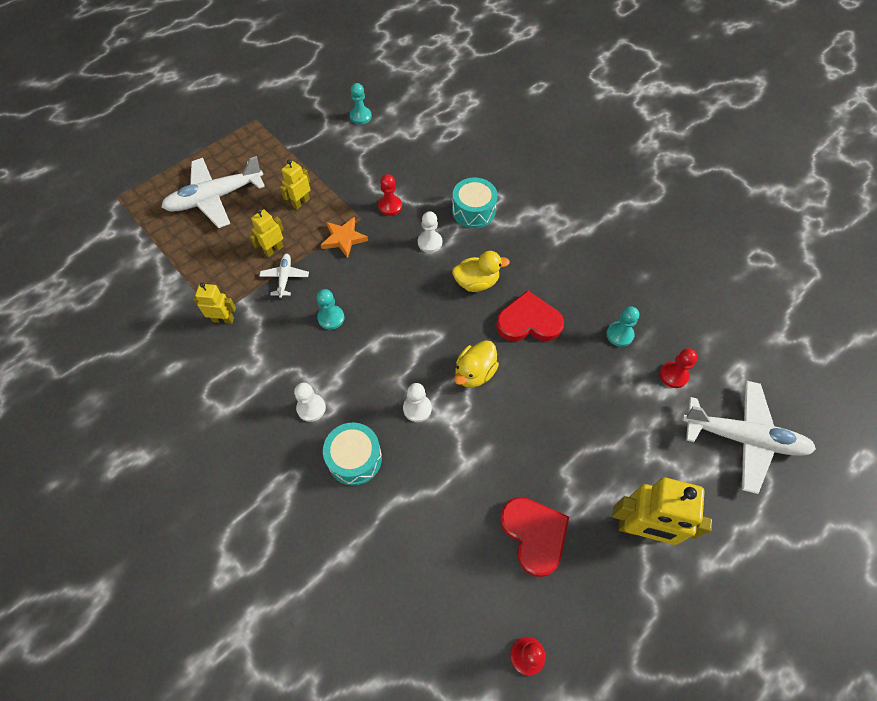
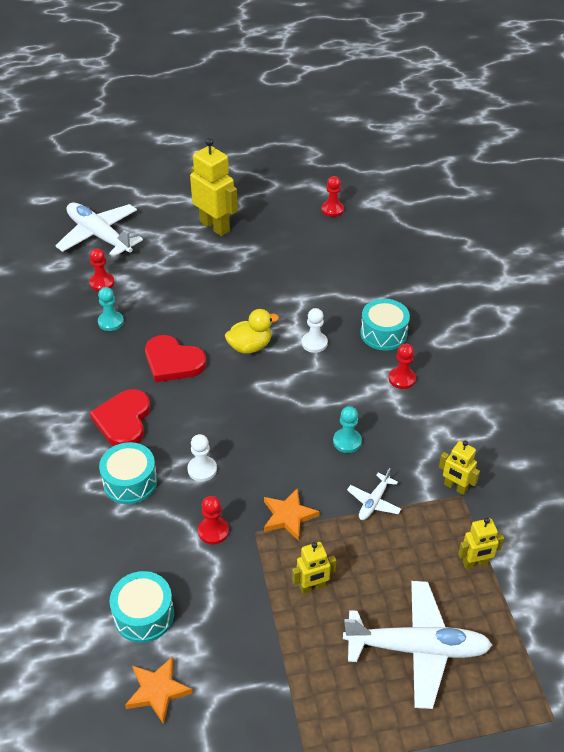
camera: 150 degrees left, 15 degrees down
(273, 250) = (372, 540): yellow robot -> yellow robot (475, 563)
(311, 408) = (402, 379): white pawn -> red pawn
(360, 116) = (157, 691): turquoise pawn -> orange star
(397, 144) = (144, 615): none -> turquoise drum
(476, 282) = (189, 412): yellow duck -> none
(534, 534) = (285, 249): red heart -> red heart (123, 421)

